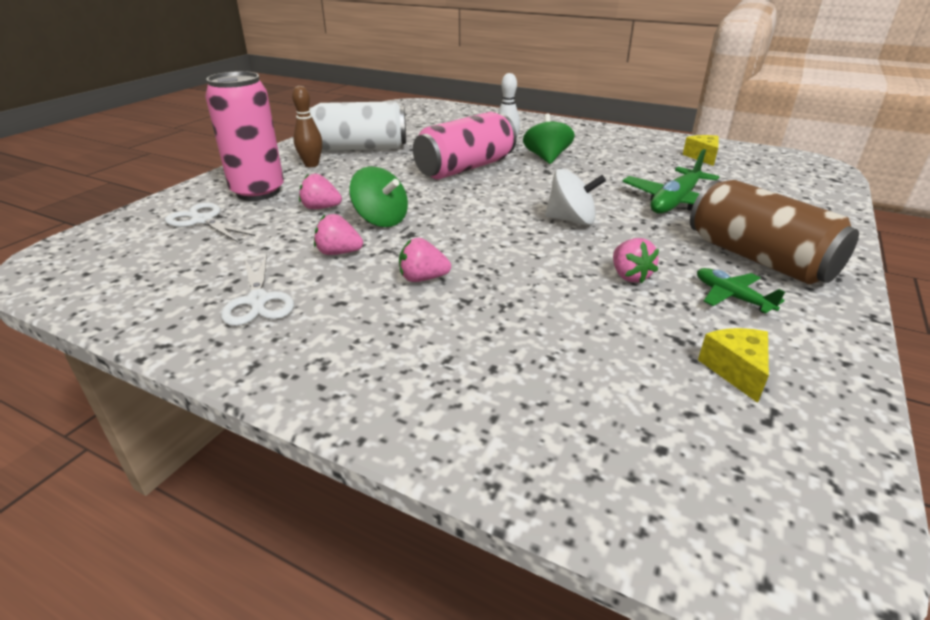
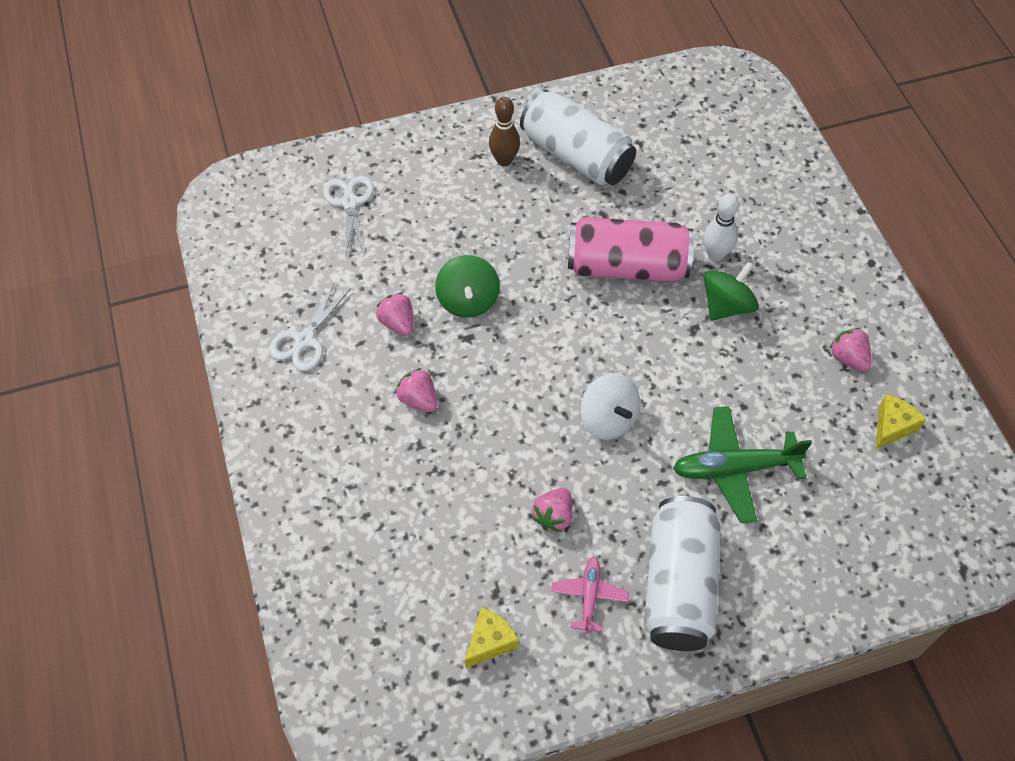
camera: 45 degrees right, 25 degrees up
(258, 192) = (421, 183): pink can -> none
(321, 208) = (443, 247): pink strawberry -> pink strawberry (848, 358)
(731, 297) = (589, 596): green plane -> pink plane
(758, 258) = (678, 585): brown can -> white can

